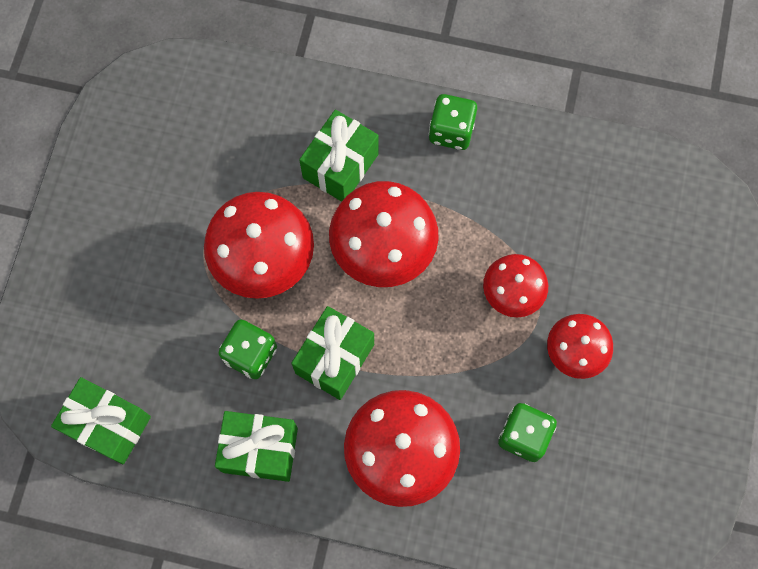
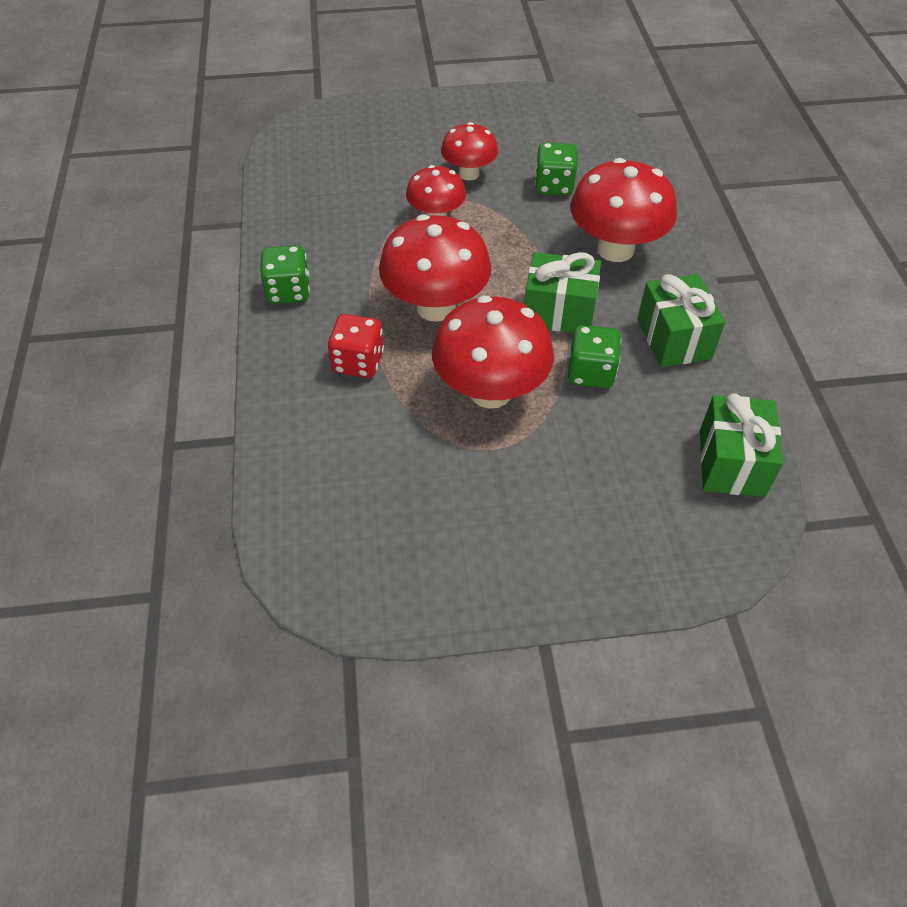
camera: 110 degrees left, 20 degrees down
(340, 166) = (358, 362): green gift -> red dice

